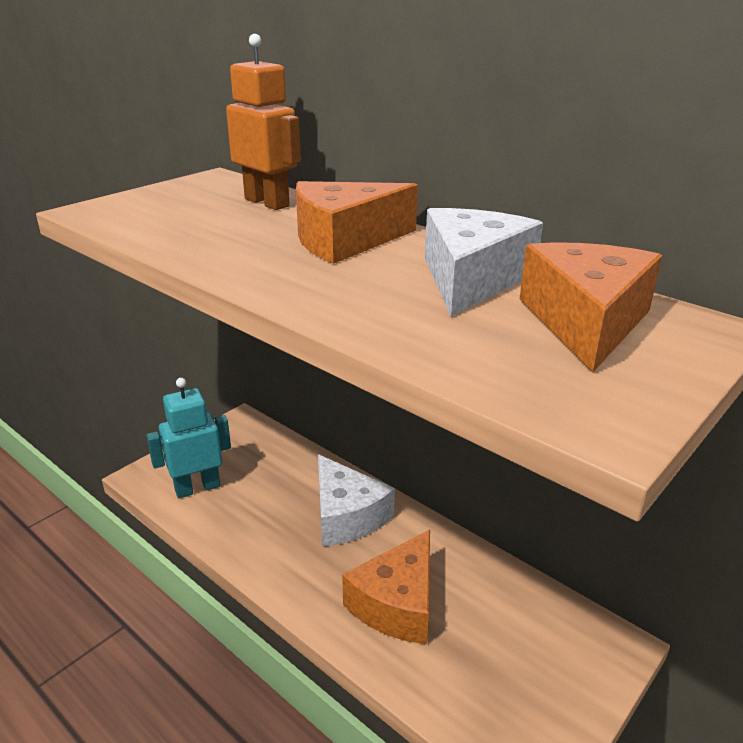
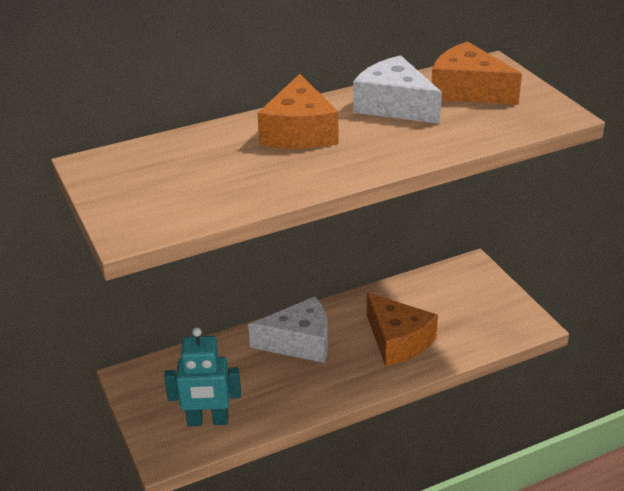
camera: 65 degrees left, 5 degrees up
(197, 488) = (208, 421): turquoise robot -> turquoise robot turned 90 degrees counterclockwise
(267, 202) = (188, 148): orange robot -> none

